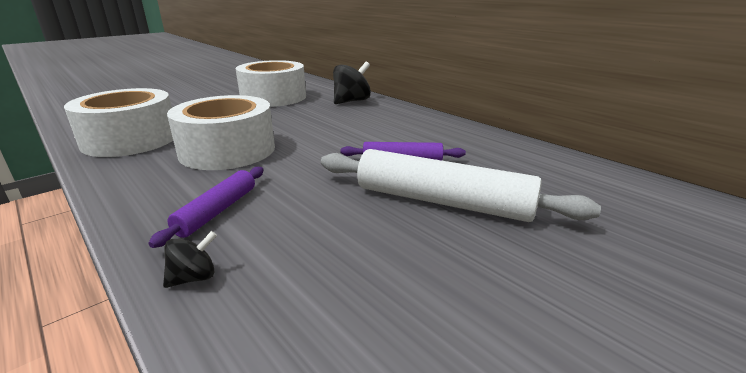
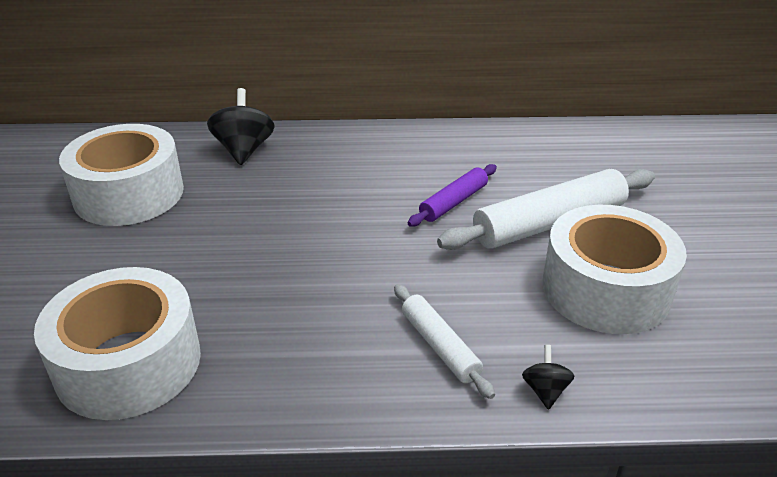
camera: 50 degrees left, 10 degrees up
(217, 211) = (440, 346): purple rolling pin -> white rolling pin
(227, 150) = (286, 294): white tape -> white tape (605, 289)

